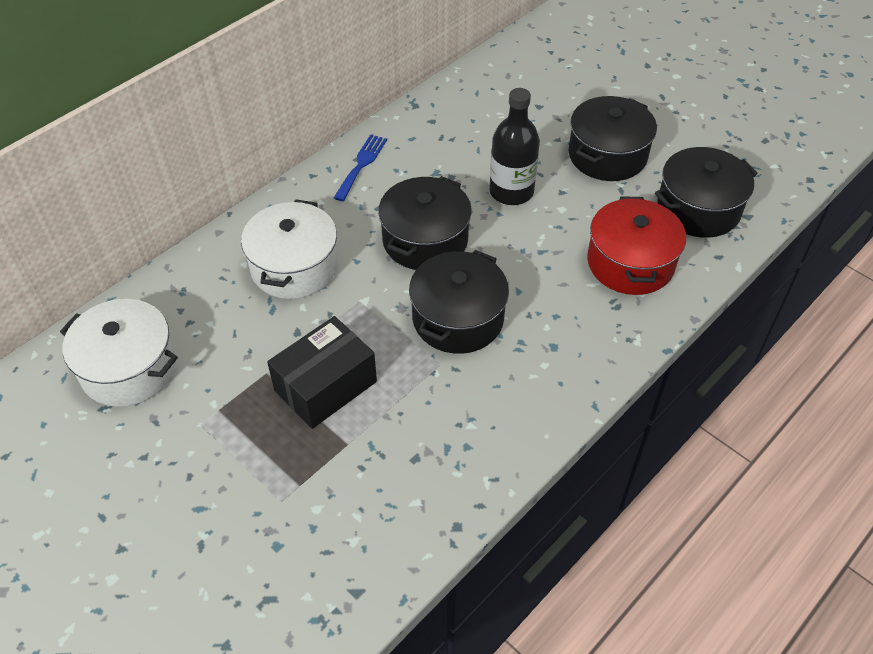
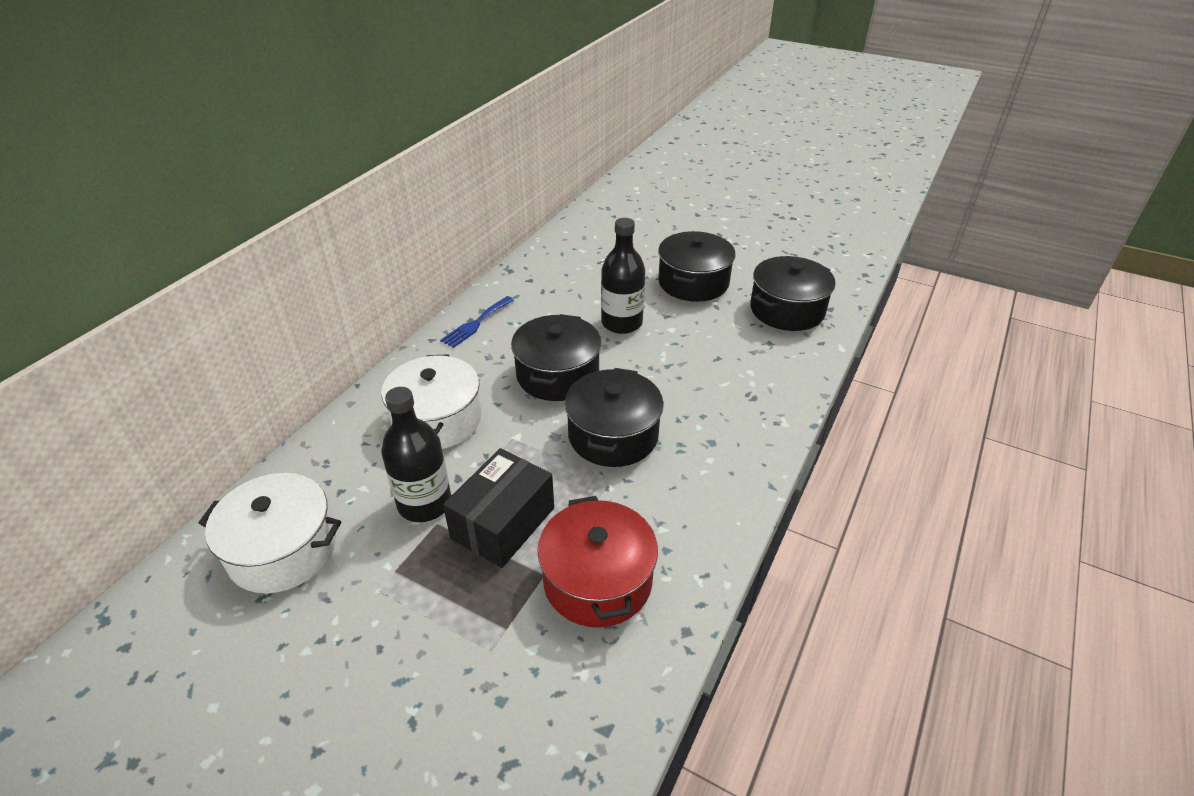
camera: 15 degrees left, 10 degrees down
(260, 351) = (425, 503): none -> black bottle
(361, 165) = (476, 323): blue fork -> blue fork turned 150 degrees counterclockwise
(630, 263) = (749, 361): red pot -> red pot (598, 580)

